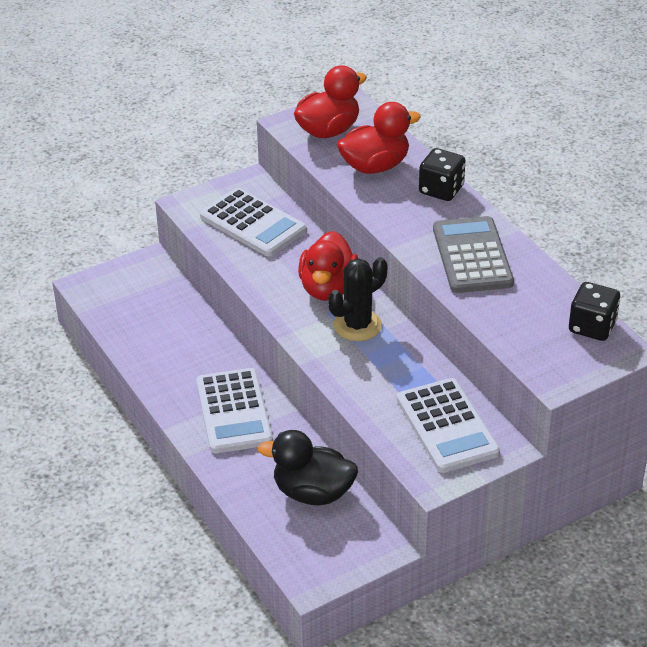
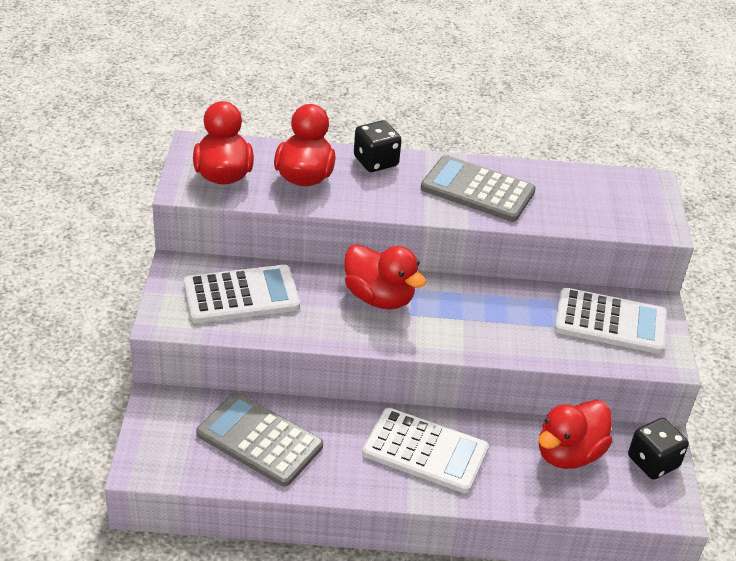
camera: 60 degrees left, 0 degrees up
(161, 325) = (259, 440): none -> grey calculator
(312, 493) = (568, 453): black duck -> red duck
(357, 325) = (444, 306): black cactus -> none
(592, 327) = (615, 181): black dice -> black dice (653, 462)

